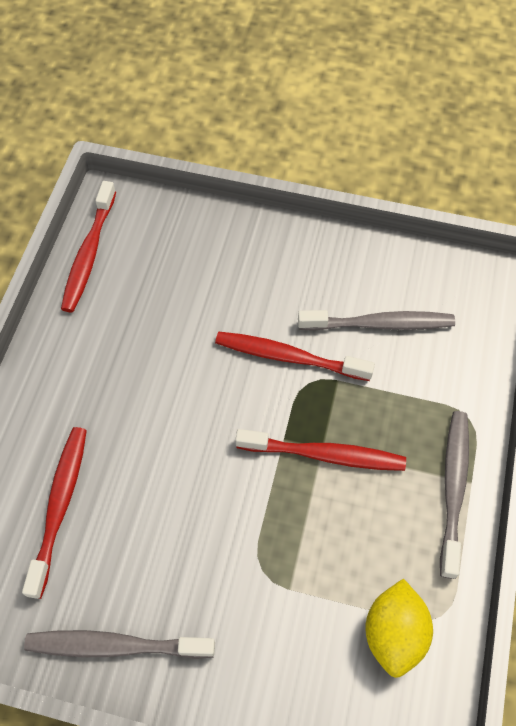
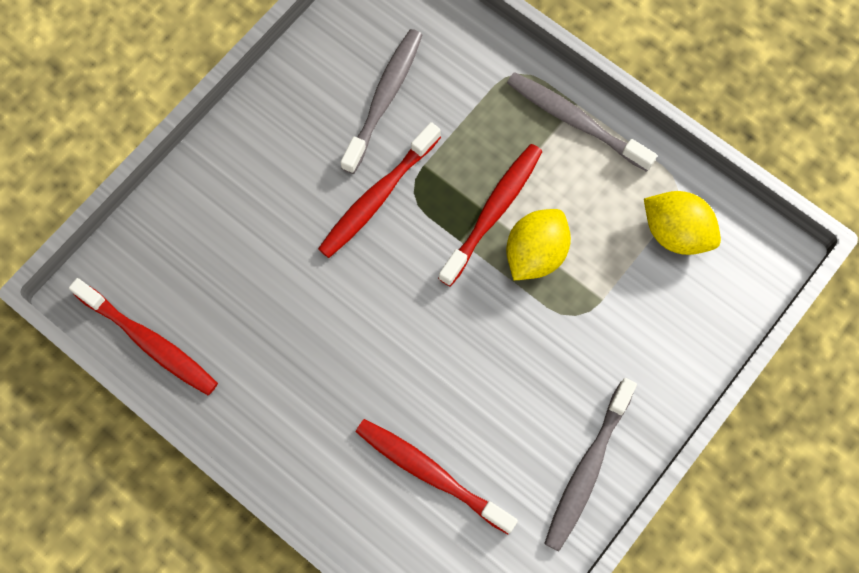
camera: 65 degrees left, 10 degrees up
(304, 508) = (535, 254): none -> yellow lemon

